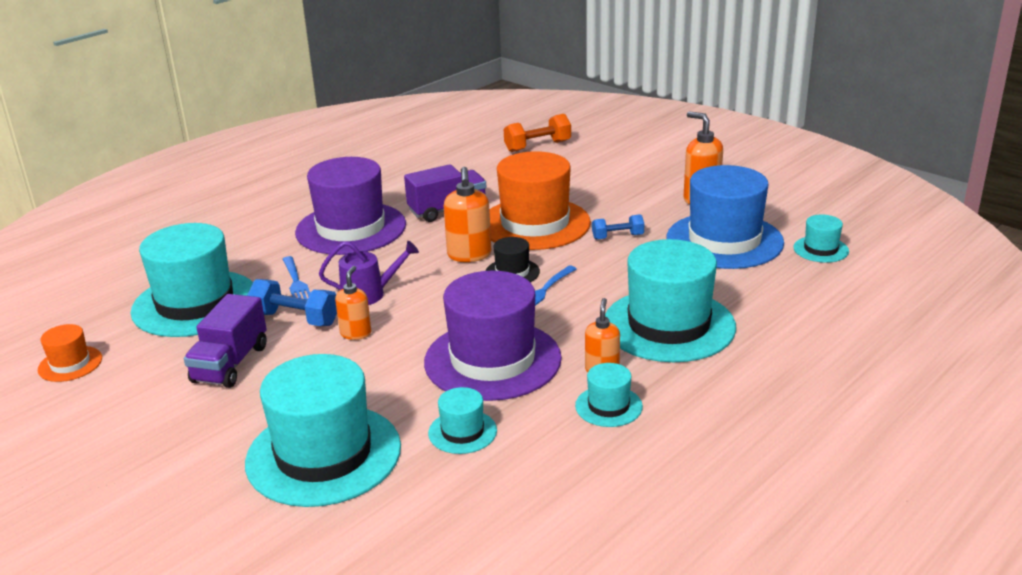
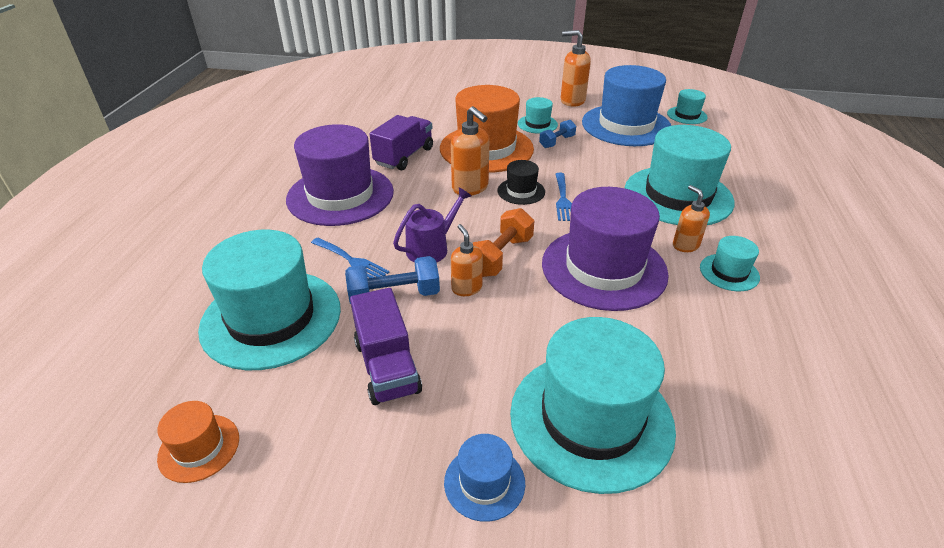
camera: 35 degrees left, 10 degrees up
(203, 456) = (484, 482): none -> blue hat
(462, 432) = (666, 340): turquoise hat -> turquoise hat (537, 124)
(537, 146) = (410, 90): orange dumbbell -> orange dumbbell (500, 256)

